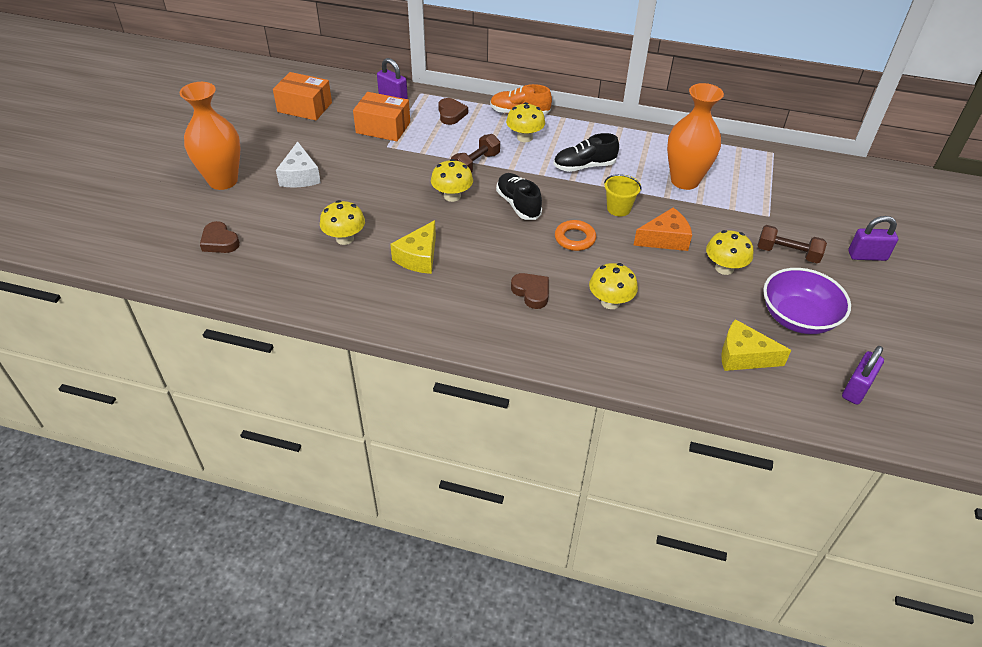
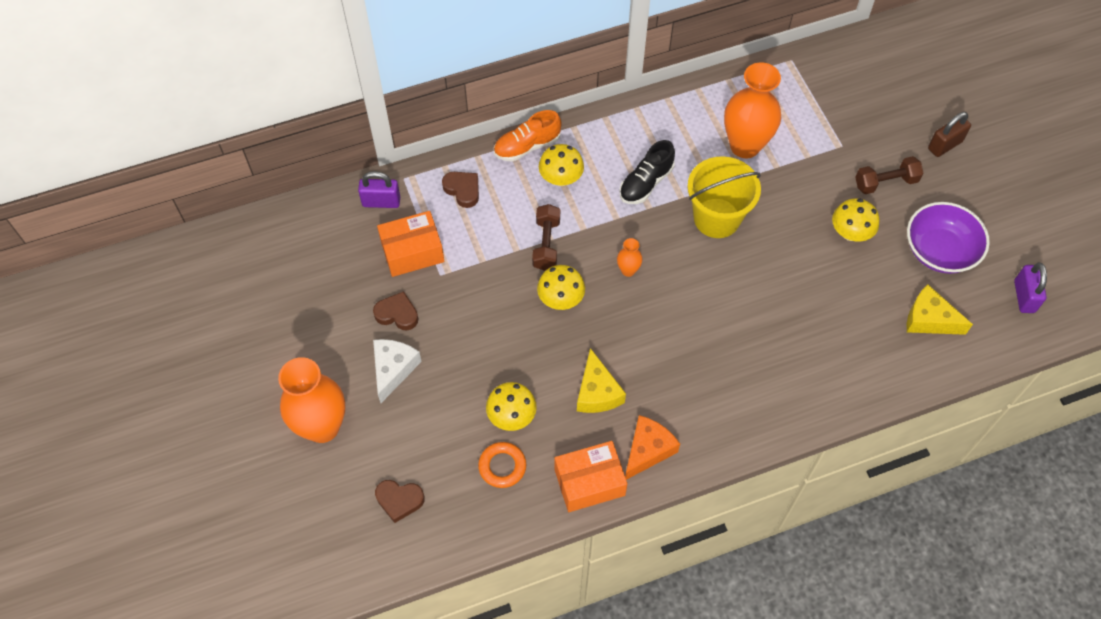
camera: 35 degrees left, 15 degrees up
(300, 176) = (393, 369): white cheese -> white cheese turned 120 degrees counterclockwise
(304, 107) = (303, 274): orange box -> orange box (589, 482)
(518, 204) = (628, 270): black shoe -> orange vase
(531, 292) = (724, 365): brown heart -> brown heart (397, 314)
(575, 238) = (709, 279): orange ring -> orange ring (502, 466)
(610, 302) = (792, 332): yellow mushroom -> none
(618, 208) = (716, 218): yellow bucket -> yellow bucket, size x1.82
(665, 239) = (781, 230): orange cheese -> orange cheese (647, 450)
(743, 356) = (929, 319): yellow cheese -> yellow cheese turned 45 degrees clockwise
(867, 256) = (945, 145): purple padlock -> brown padlock

